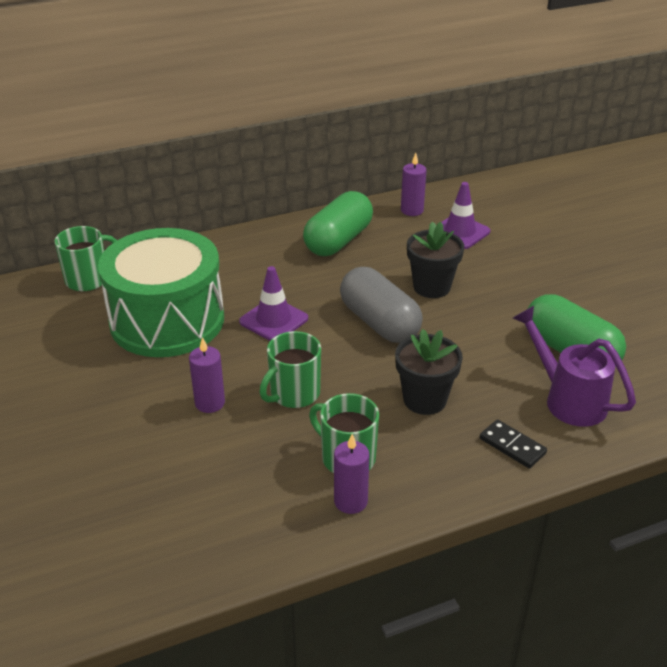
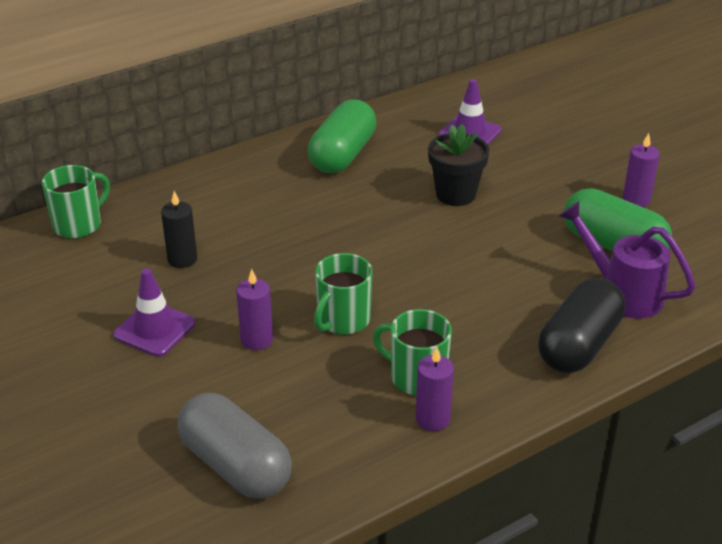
camera: 10 degrees left, 0 degrees up
(167, 320) = (182, 259): green drum -> black candle
(273, 320) = (298, 246): purple traffic cone -> purple traffic cone (154, 329)
(379, 322) = (411, 237): grey capsule -> grey capsule (235, 466)
(412, 210) = (412, 115): purple candle -> purple candle (636, 199)
(424, 400) = (479, 310): black flower pot -> none
(512, 446) = (579, 345): black domino -> black capsule

